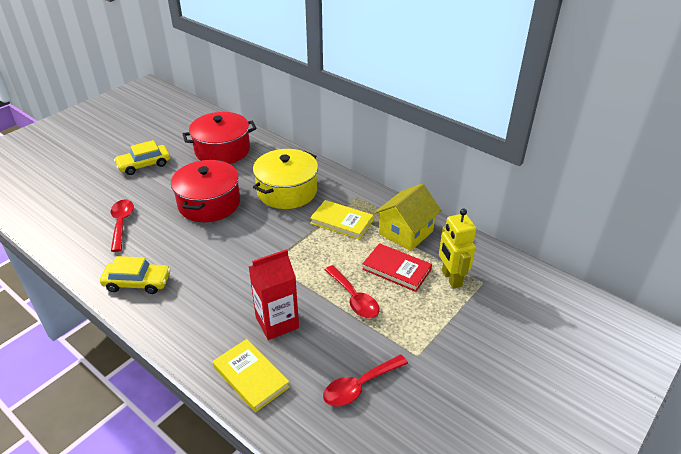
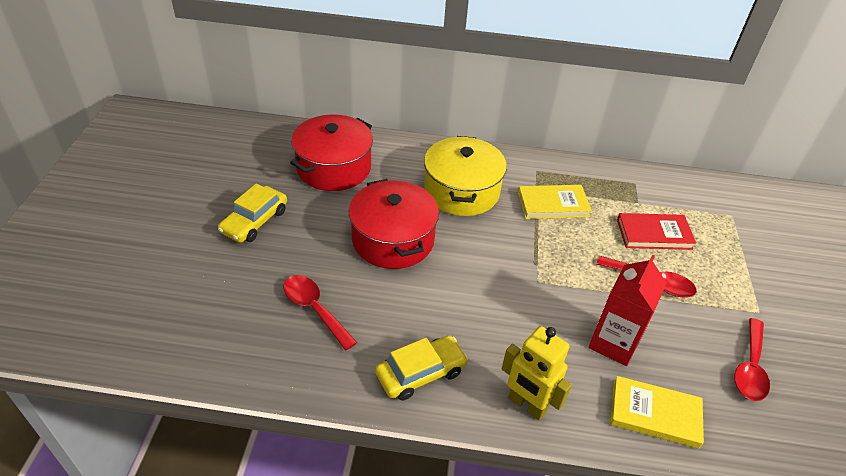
camera: 35 degrees left, 5 degrees up
(406, 232) = (621, 192): yellow house -> none
(451, 278) = (705, 223): yellow robot -> yellow robot (526, 405)

